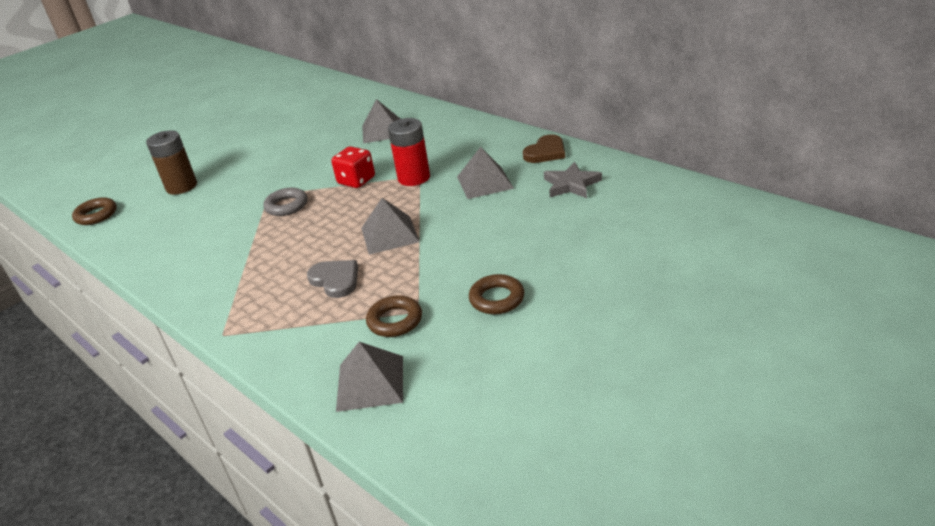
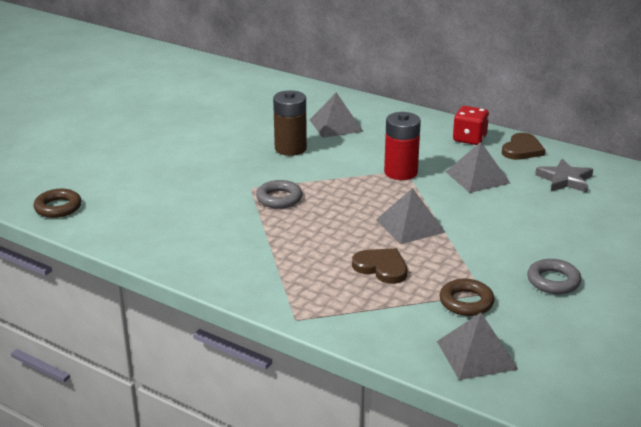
camera: 15 degrees left, 5 degrees down
(181, 186) = (141, 179): brown battery -> brown battery (290, 148)
(335, 280) = (381, 268): grey heart -> brown heart
(356, 181) = (340, 174): red dice -> red dice (469, 139)
(497, 299) = (553, 281): brown ring -> grey ring

